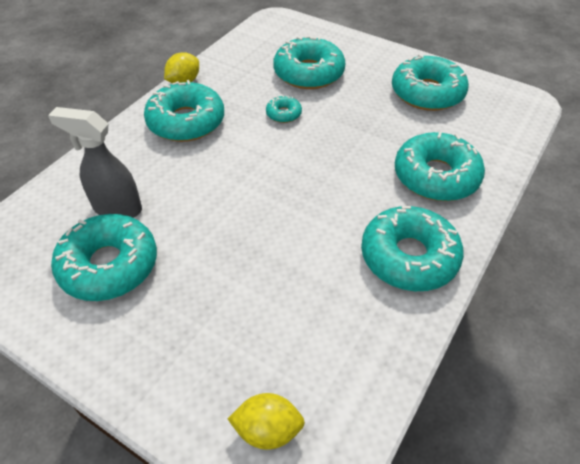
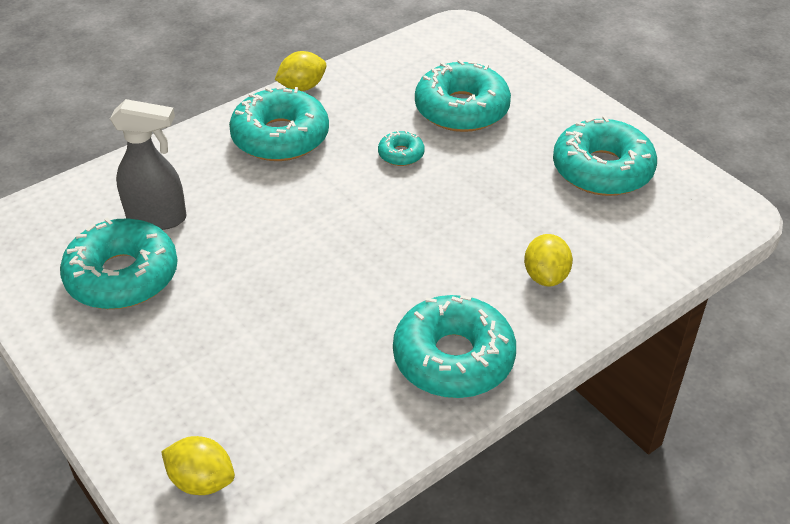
camera: 20 degrees right, 5 degrees down
(117, 208) = (157, 218): grey spray bottle -> grey spray bottle turned 150 degrees clockwise
(436, 176) = (545, 276): turquoise donut -> yellow lemon

